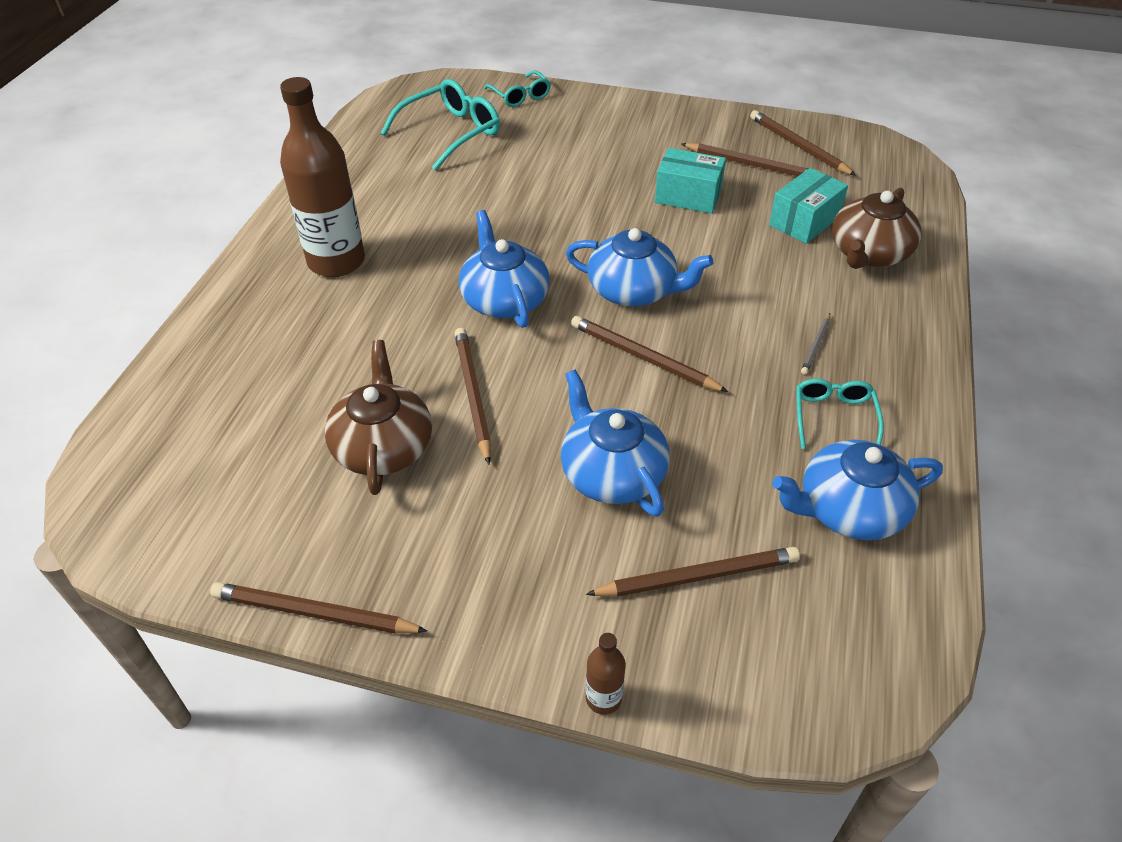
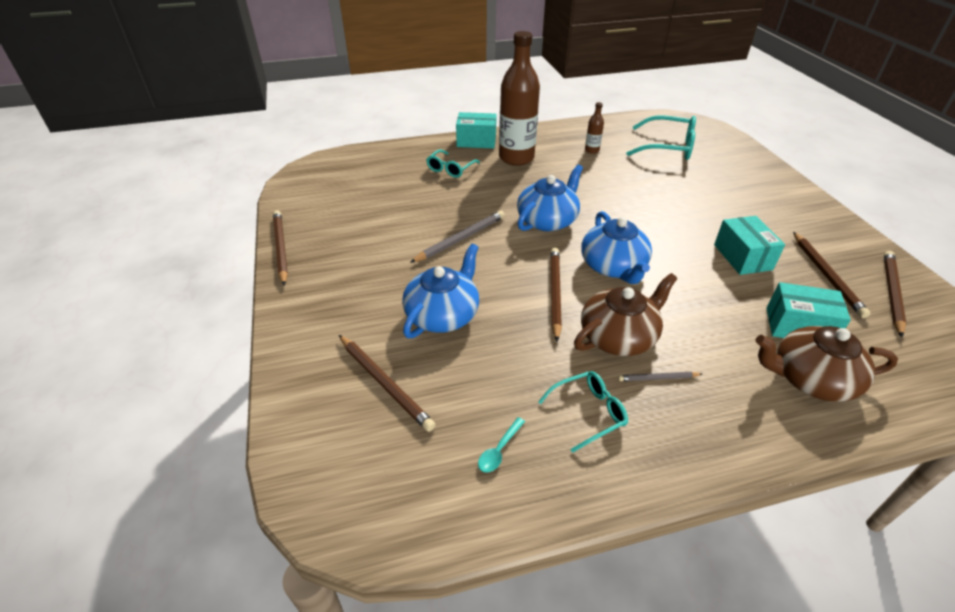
camera: 60 degrees right, 5 degrees down
(248, 279) = (476, 141): none -> turquoise box
(383, 446) = (399, 225): brown teapot -> brown teapot (618, 336)
(472, 395) = (460, 239): brown pencil -> grey pencil
(520, 96) = (741, 155): turquoise glasses -> turquoise glasses (450, 169)
(603, 698) = (272, 371): brown bottle -> brown bottle (592, 150)
(848, 509) = (499, 450): blue teapot -> turquoise spoon

